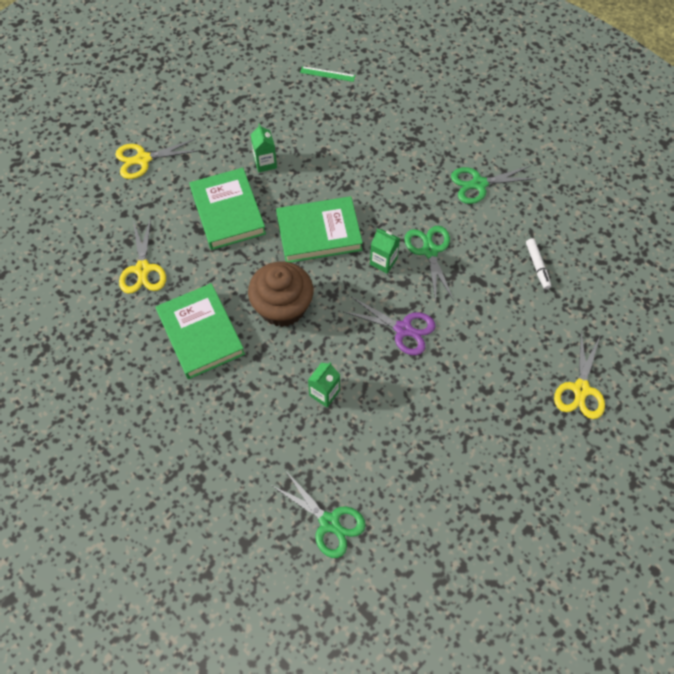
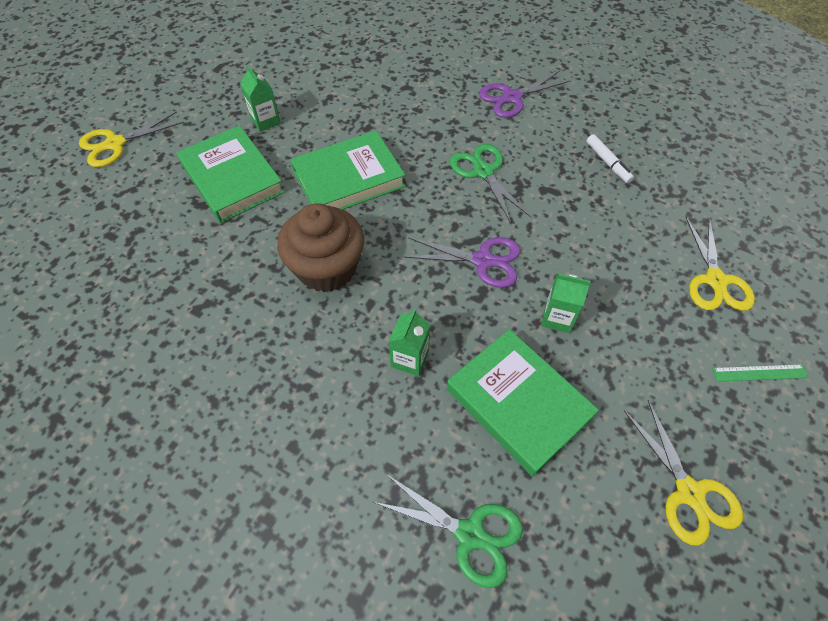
camera: 15 degrees left, 5 degrees down
(143, 269) = (135, 263): yellow scissors -> yellow scissors (689, 492)
(201, 333) = (227, 323): green book -> green book (518, 403)
(327, 74) = (313, 28): green ruler -> green ruler (759, 373)
(383, 261) = (434, 193): green carton -> green carton (557, 318)
(479, 184) = (512, 97): green scissors -> purple scissors

